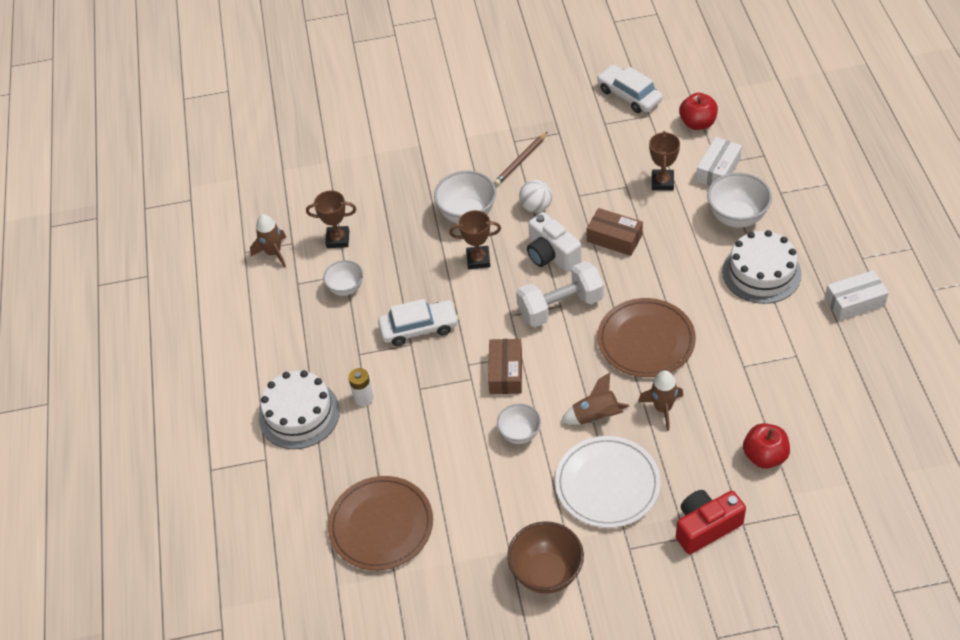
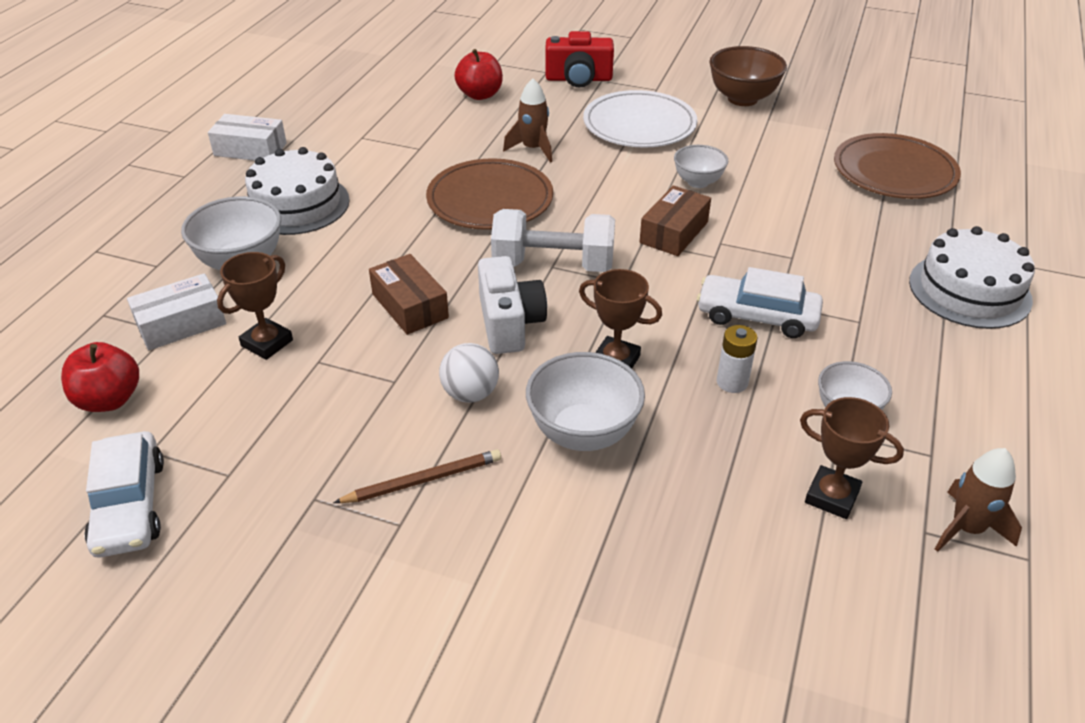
camera: 155 degrees left, 10 degrees down
(363, 398) = (872, 274): white battery -> white battery (732, 382)
(596, 416) = (605, 166): brown rocket -> none

